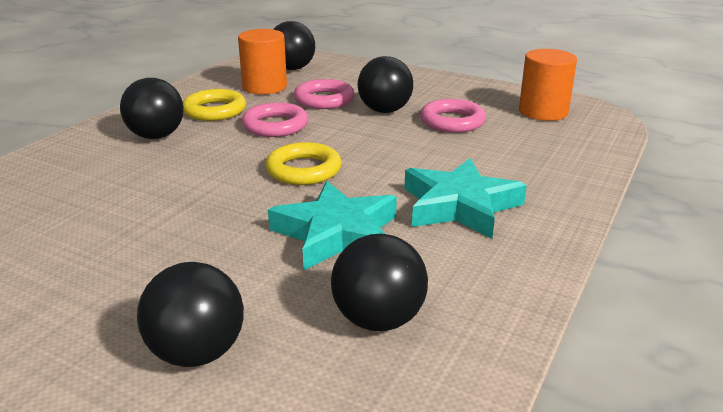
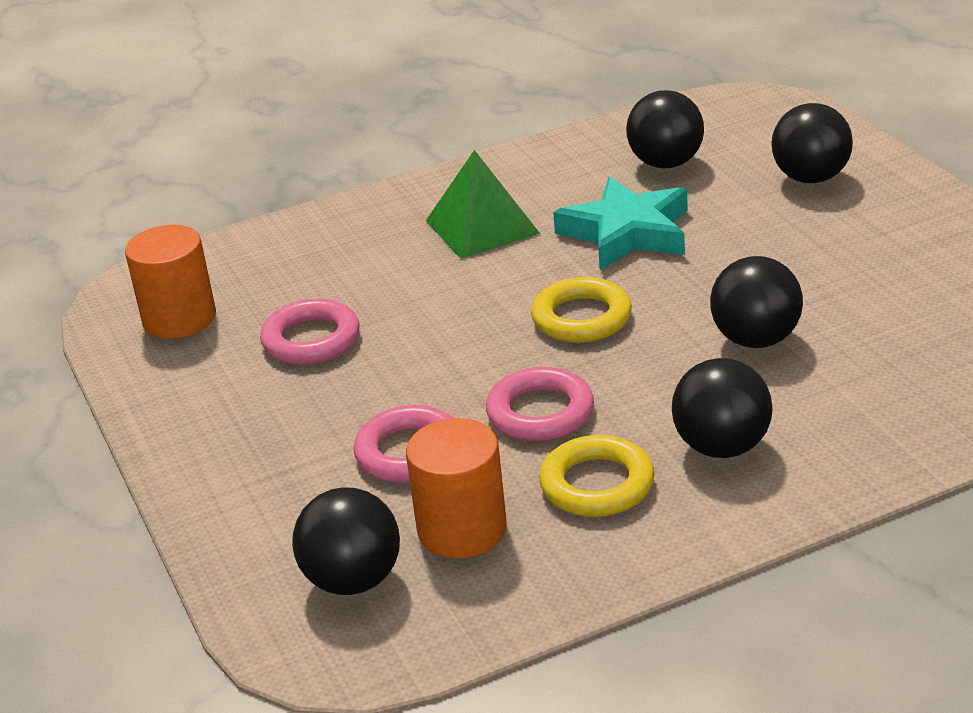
camera: 140 degrees left, 5 degrees up
(384, 110) = (361, 393): black ball -> black ball (756, 339)
(460, 206) = (482, 227): turquoise star -> green pyramid

